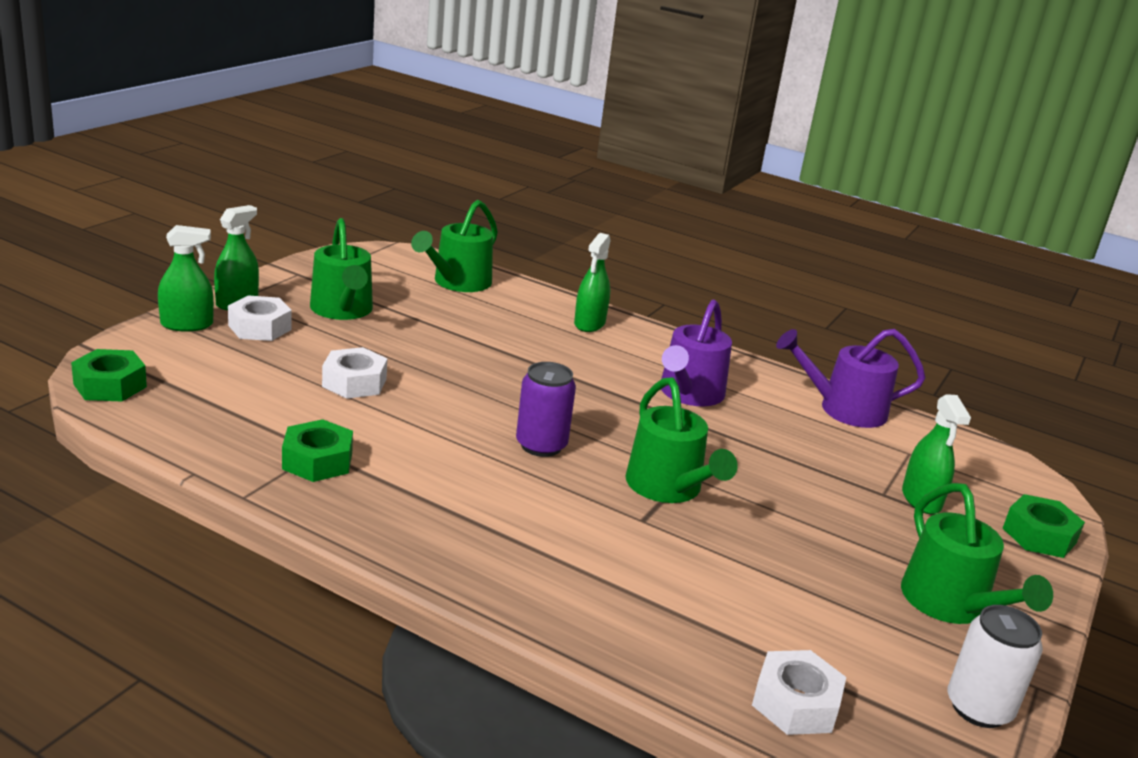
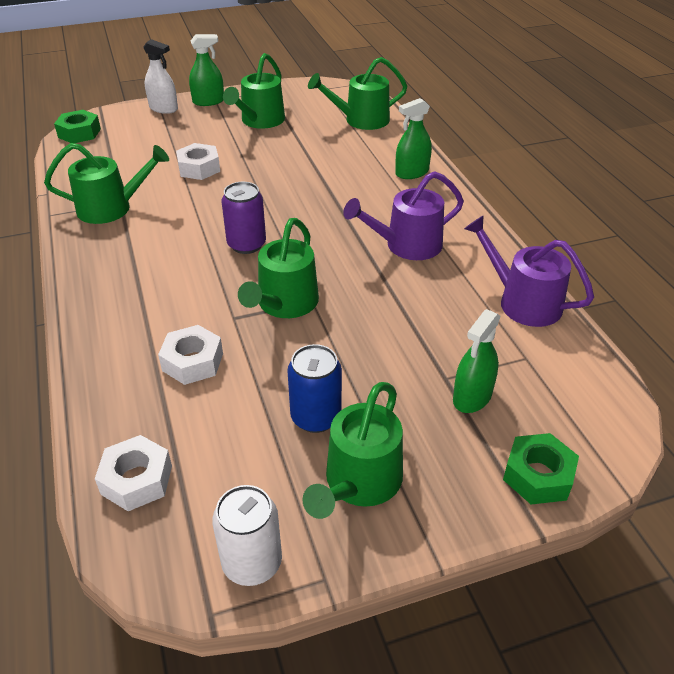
camera: 45 degrees right, 15 degrees up
(187, 324) = (163, 108): green spray bottle -> white spray bottle
(260, 327) = (198, 120): white nut -> white nut (193, 362)
(317, 461) = (111, 208): green nut -> green watering can
(845, 571) = (316, 417): none -> blue can

